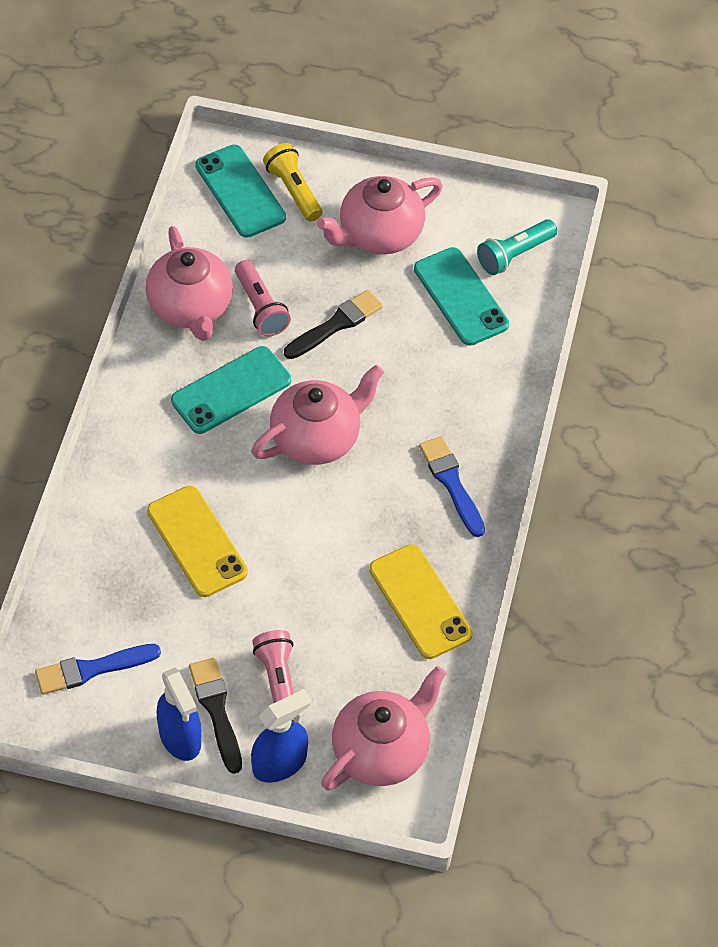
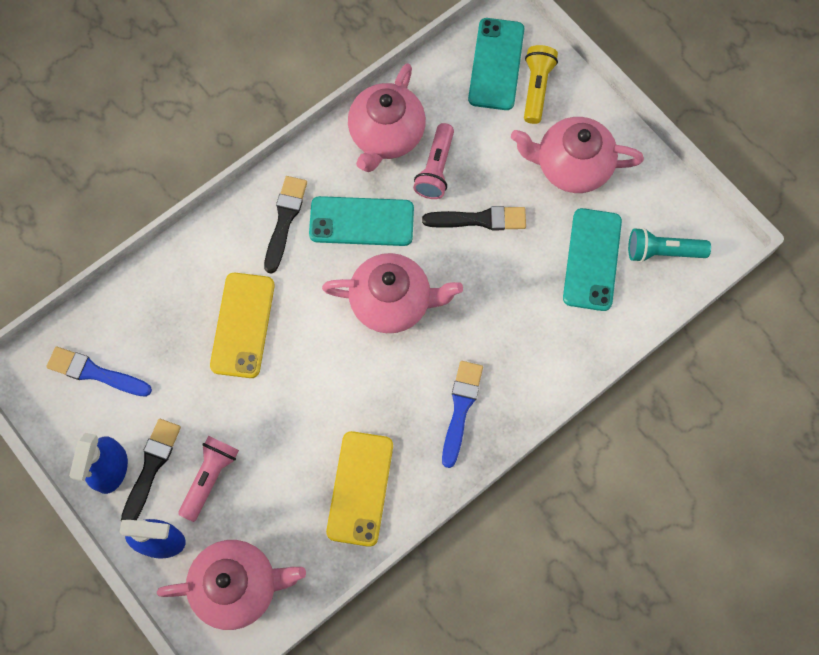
camera: 40 degrees right, 15 degrees up
(158, 432) = (284, 220): none -> black brush

